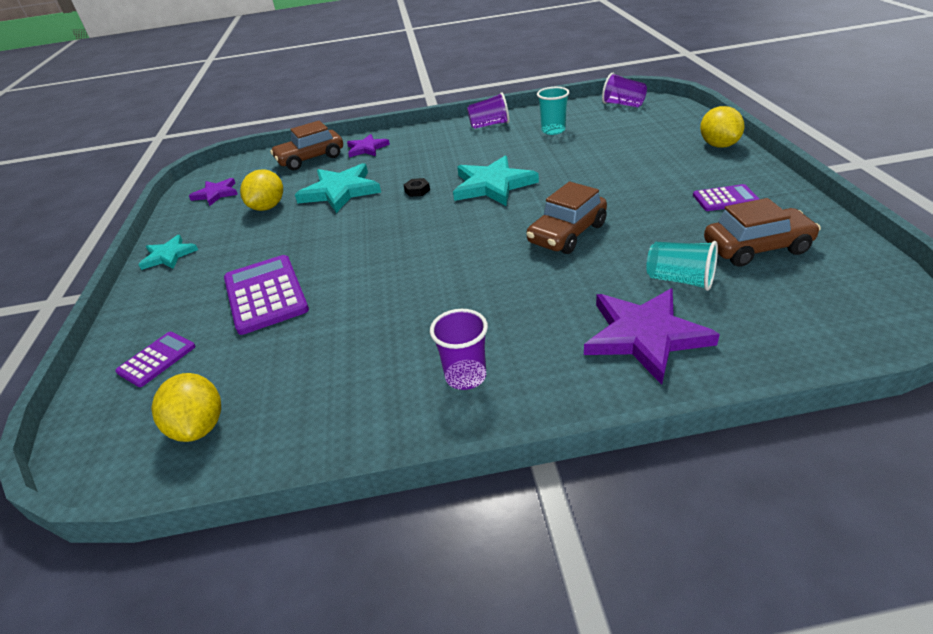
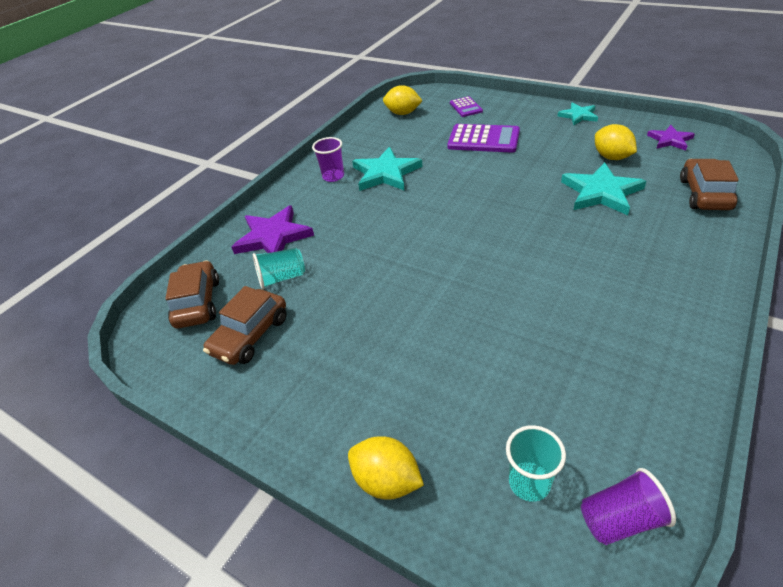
camera: 130 degrees right, 5 degrees up
(367, 148) = (696, 231): purple star -> none
(417, 190) = (552, 227): black nut -> none
(489, 125) = (678, 340): purple cup -> none
(492, 185) = (511, 268): turquoise star -> turquoise star (386, 173)
(553, 130) = (597, 380): turquoise cup -> turquoise cup (529, 482)
(567, 234) = (389, 265): brown car -> brown car (198, 303)
(725, 199) = (309, 378): purple calculator -> none

